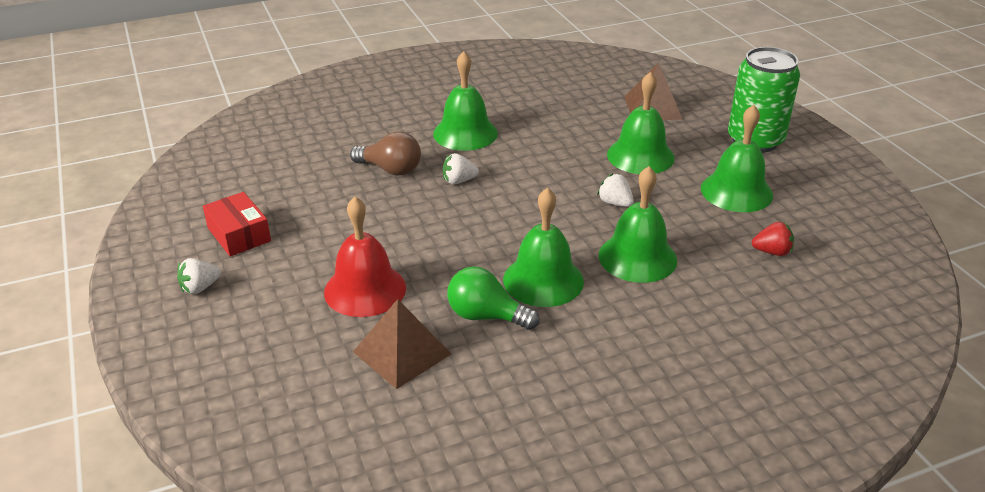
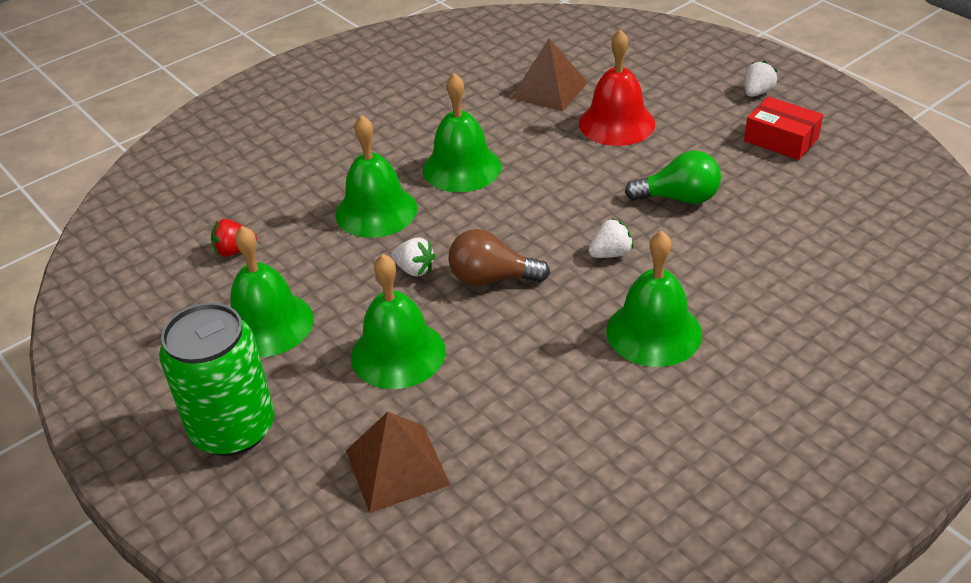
camera: 165 degrees right, 5 degrees up
(390, 169) = (702, 249): brown light bulb -> brown light bulb (491, 278)
(486, 316) = (498, 128): green light bulb -> green light bulb (679, 198)

